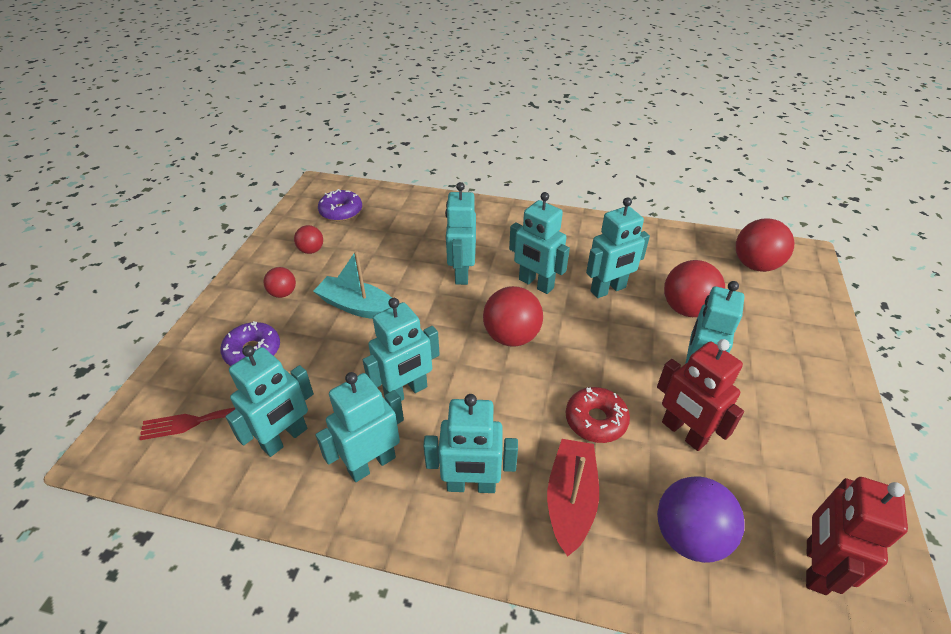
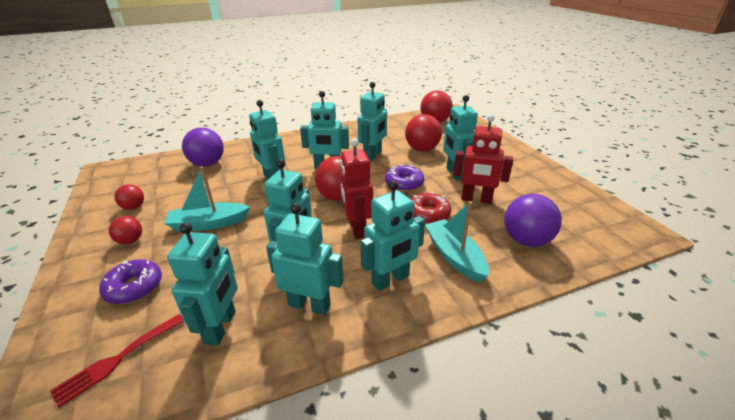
camera: 35 degrees left, 10 degrees down
(341, 211) = (140, 178): purple donut -> purple donut (404, 184)
(371, 464) = (309, 305): turquoise robot -> turquoise robot turned 90 degrees clockwise
(413, 219) = (207, 164): none -> purple ball
(570, 500) = (454, 256): red boat -> turquoise boat
(815, 566) = (586, 223): red robot -> red robot (357, 228)

